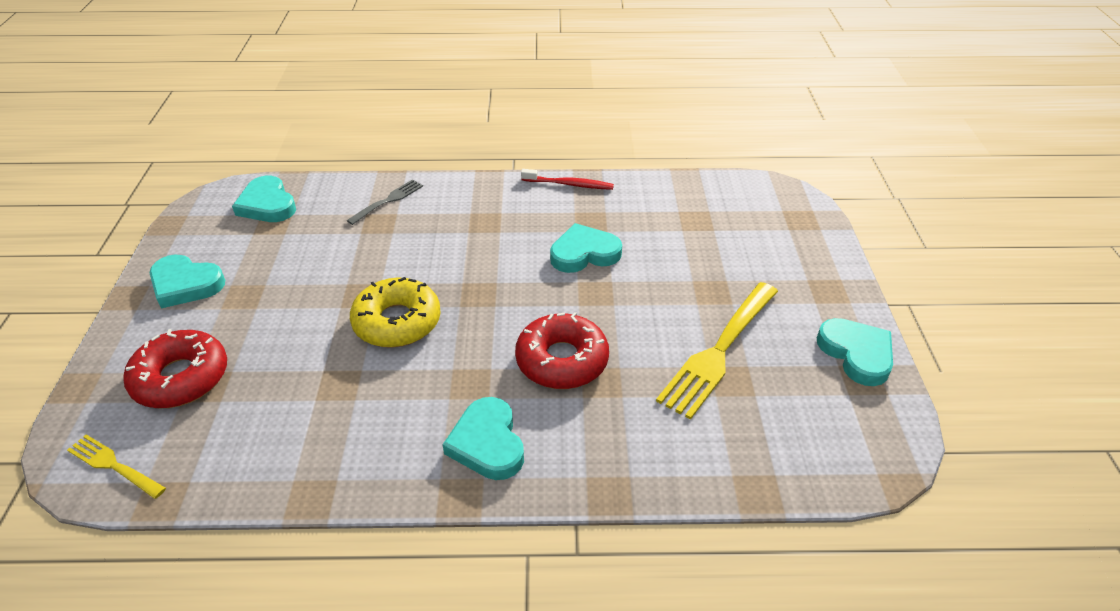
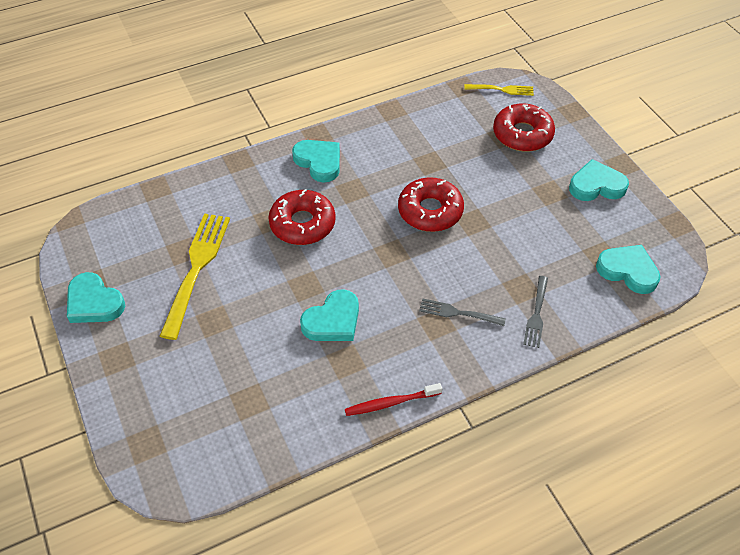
camera: 155 degrees right, 10 degrees up
(397, 322) = (430, 211): yellow donut -> red donut
(457, 222) = (458, 313): none -> grey fork

